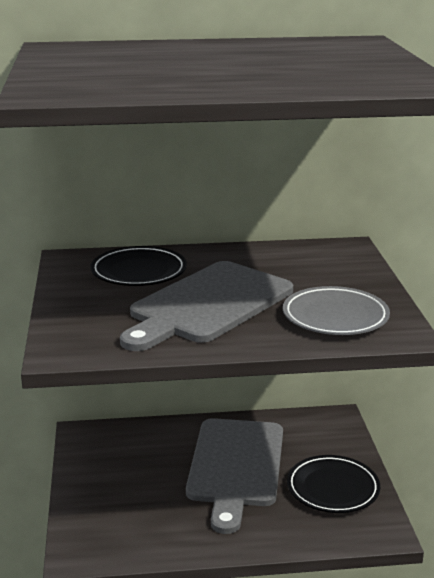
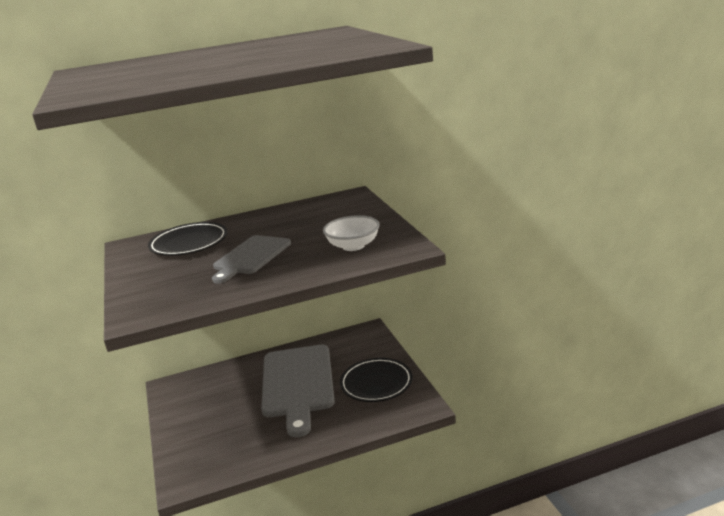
camera: 10 degrees left, 0 degrees up
(207, 305) = (250, 257): grey cutting board -> grey cutting board, size x0.60
(335, 317) = (353, 246): grey plate -> white bowl

